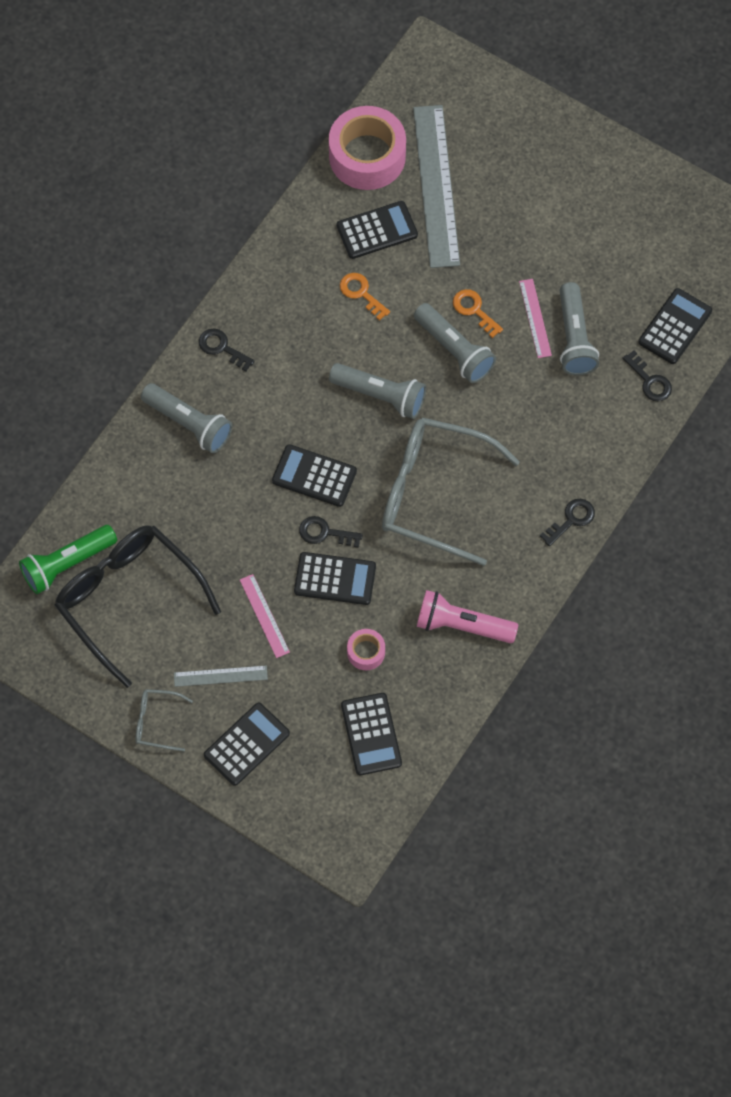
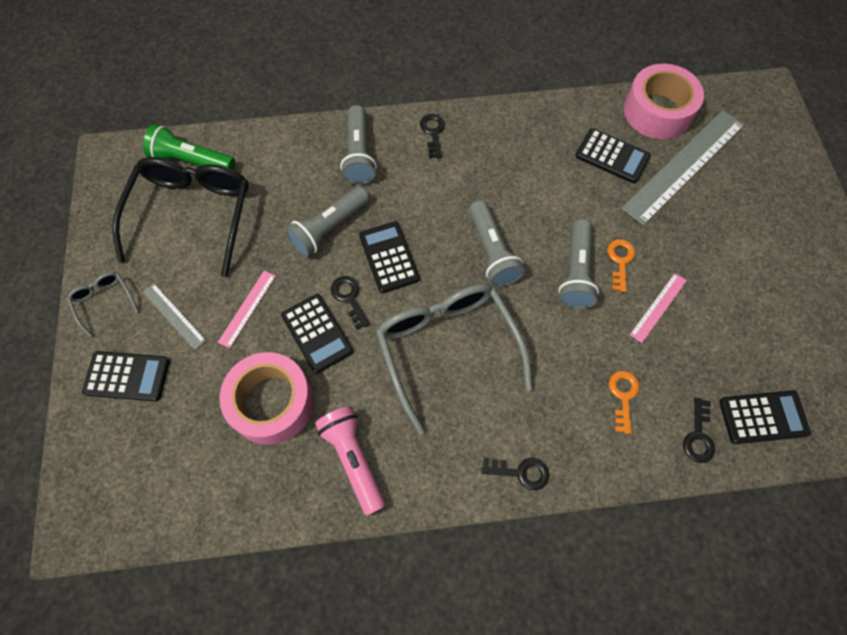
camera: 50 degrees right, 0 degrees up
(361, 293) = (557, 181): orange key -> orange key (623, 396)
(366, 652) = (272, 403): pink tape -> pink tape, size x2.17
(371, 734) = (201, 463): black calculator -> none
(574, 338) = (672, 348): grey flashlight -> grey flashlight (329, 228)

